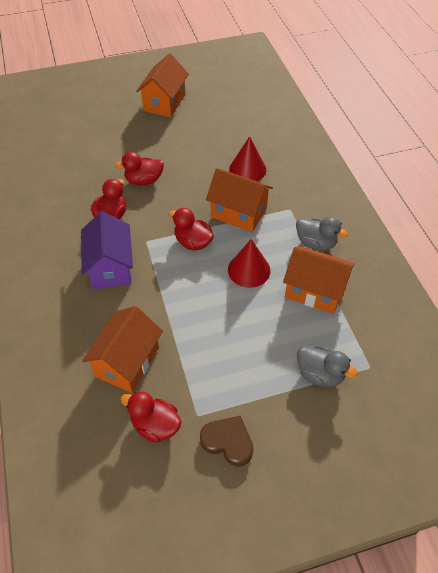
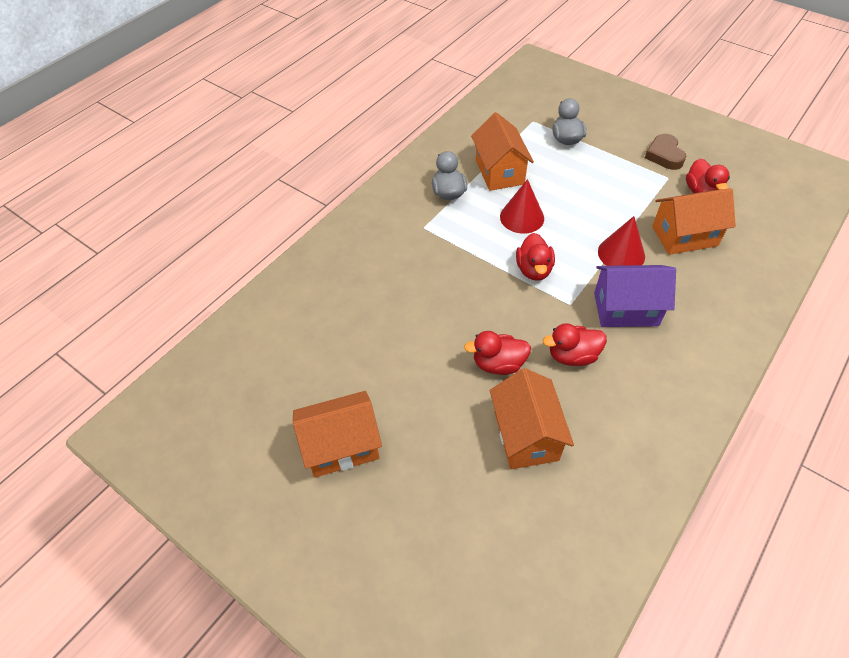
camera: 125 degrees left, 0 degrees up
(111, 267) = (626, 309): purple house -> purple house turned 45 degrees clockwise
(144, 180) = (498, 364): red duck -> red duck turned 135 degrees clockwise
(238, 213) = (465, 259): orange house -> orange house (526, 435)
(247, 169) = (397, 286): red cone -> red cone (621, 254)

